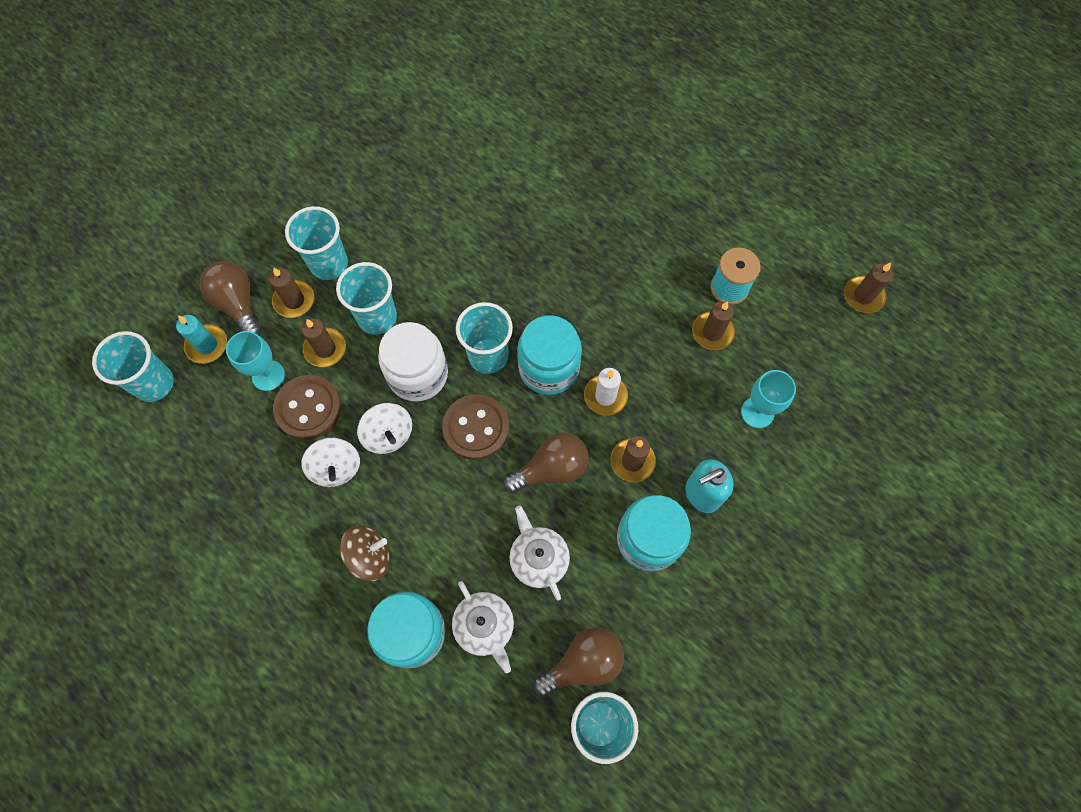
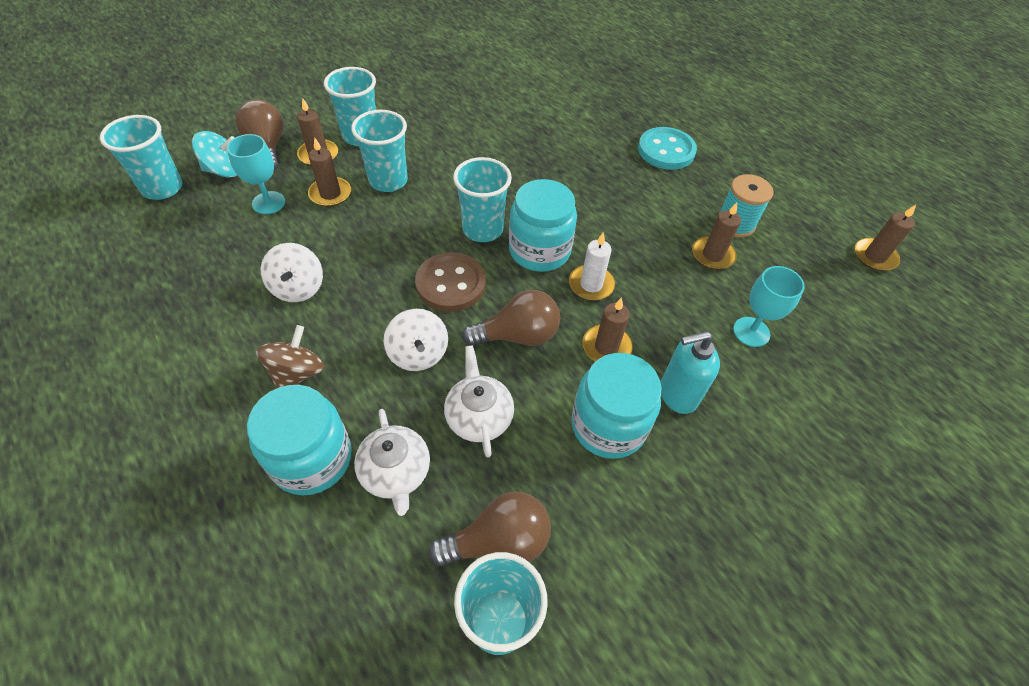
camera: 10 degrees right, 15 degrees down
(207, 345) = (225, 170): turquoise candle -> turquoise spinning top
(308, 408) = (293, 235): brown button -> none
(369, 556) = (297, 373): brown spinning top -> brown spinning top turned 60 degrees counterclockwise
(388, 435) = (361, 271): white spinning top -> white spinning top (418, 354)
(418, 374) = (409, 230): white jar -> none
(648, 205) = (666, 150): none -> turquoise button

